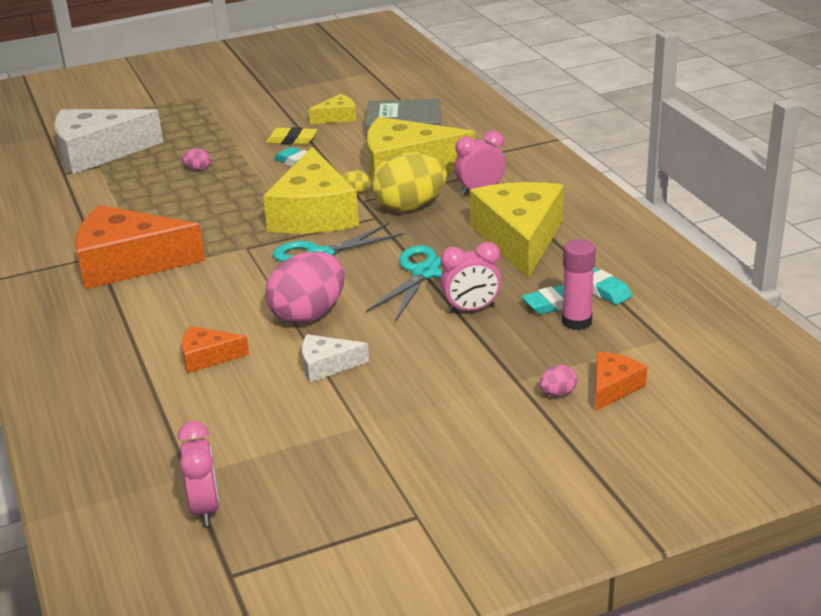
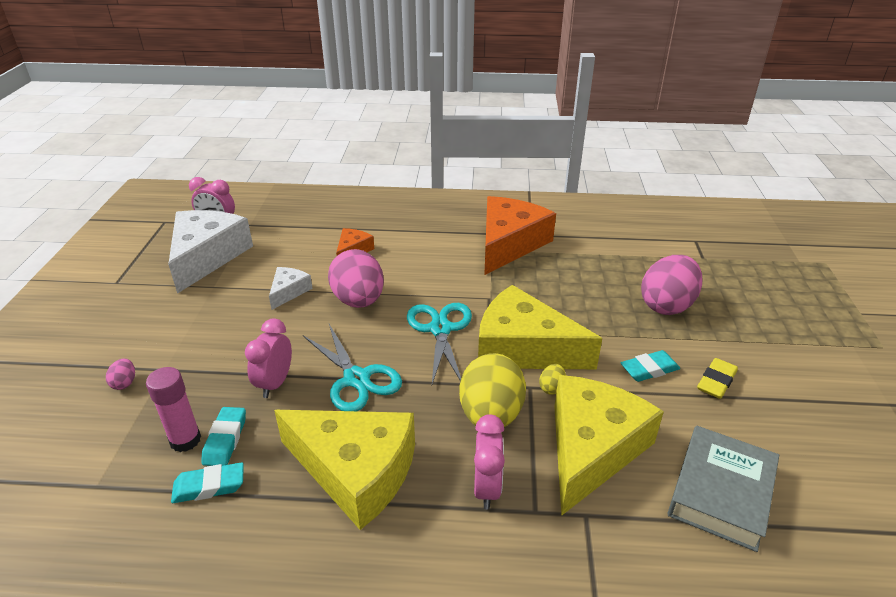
camera: 115 degrees right, 5 degrees up
(98, 153) = (734, 261): white cheese -> white cheese (206, 257)
(198, 169) = (667, 305): pink egg -> pink egg, size x2.42
(337, 117) = (779, 439): yellow cheese -> none
(613, 387) = (89, 416): orange cheese -> none

